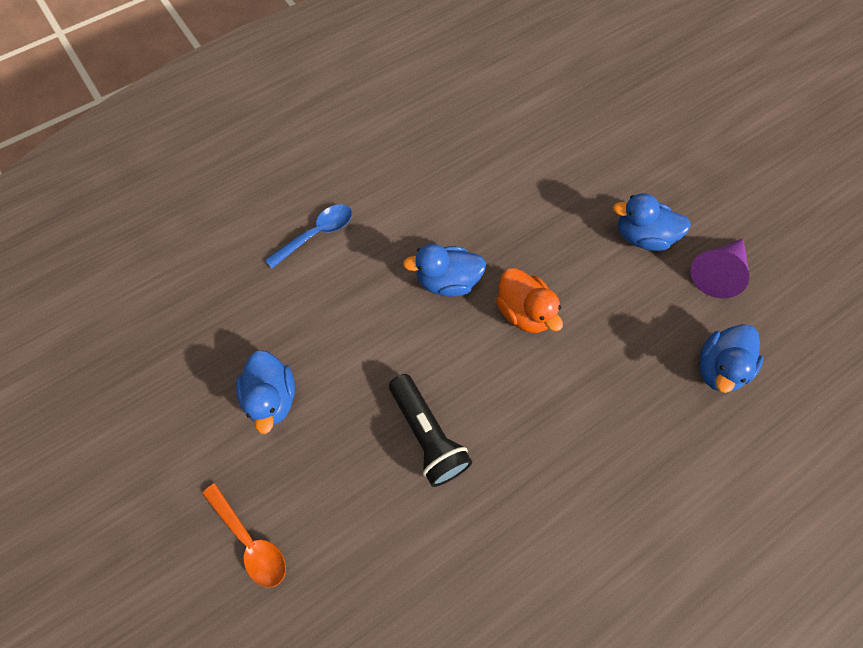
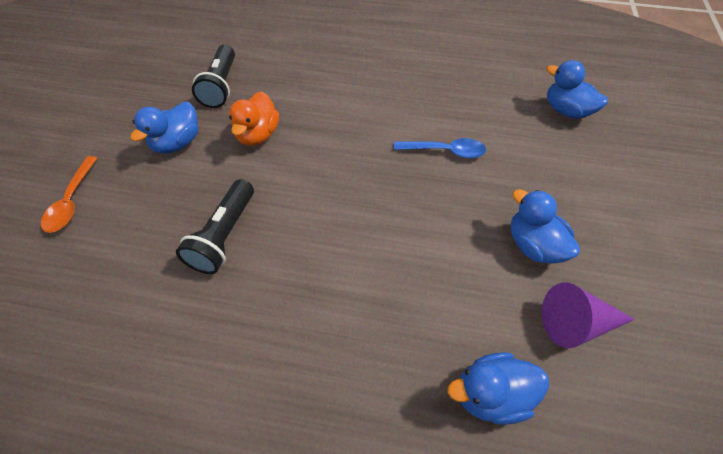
camera: 45 degrees right, 10 degrees down
(233, 306) = (221, 86): none -> black flashlight
(317, 234) = (308, 84): blue spoon -> blue spoon (445, 151)
(447, 281) = (350, 163): blue duck -> blue duck (566, 111)
(524, 312) = (377, 219): orange duck -> orange duck (258, 135)

